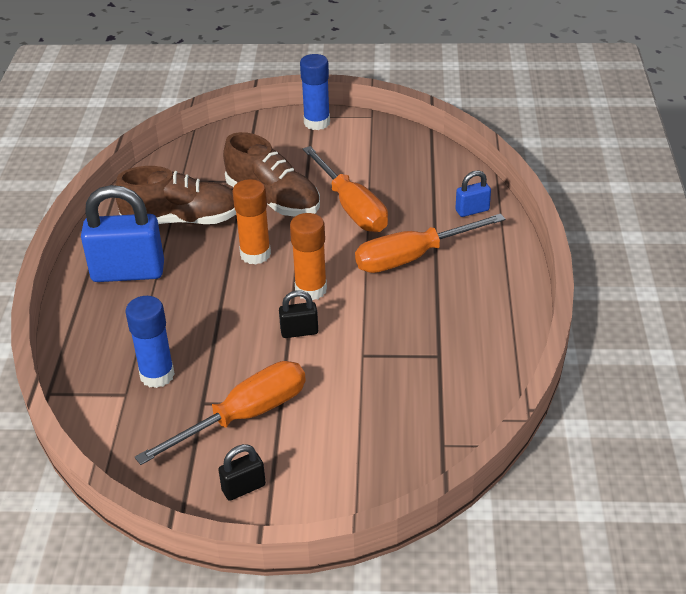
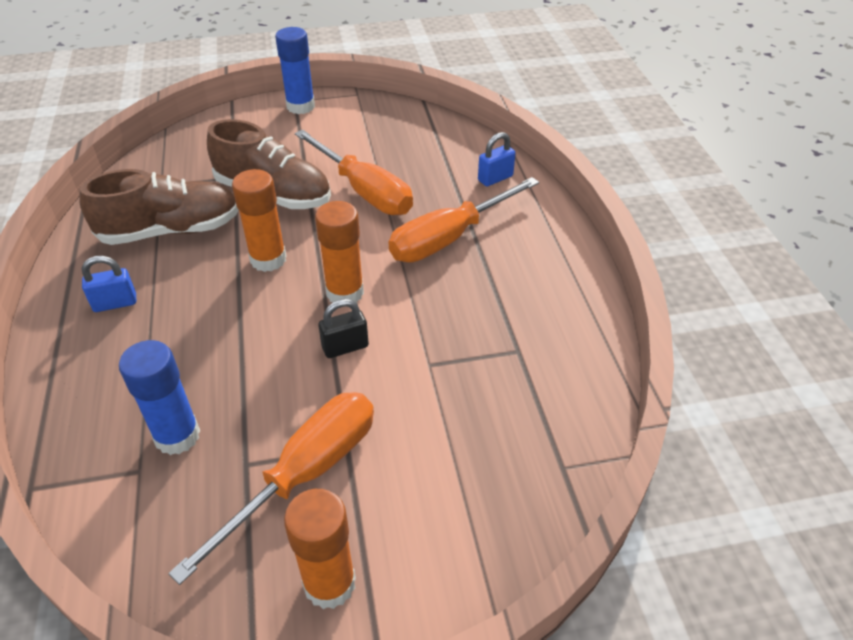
camera: 15 degrees left, 5 degrees up
(128, 272) = (115, 303): blue padlock -> blue padlock, size x0.48
(243, 488) = (329, 583): black padlock -> orange glue stick

